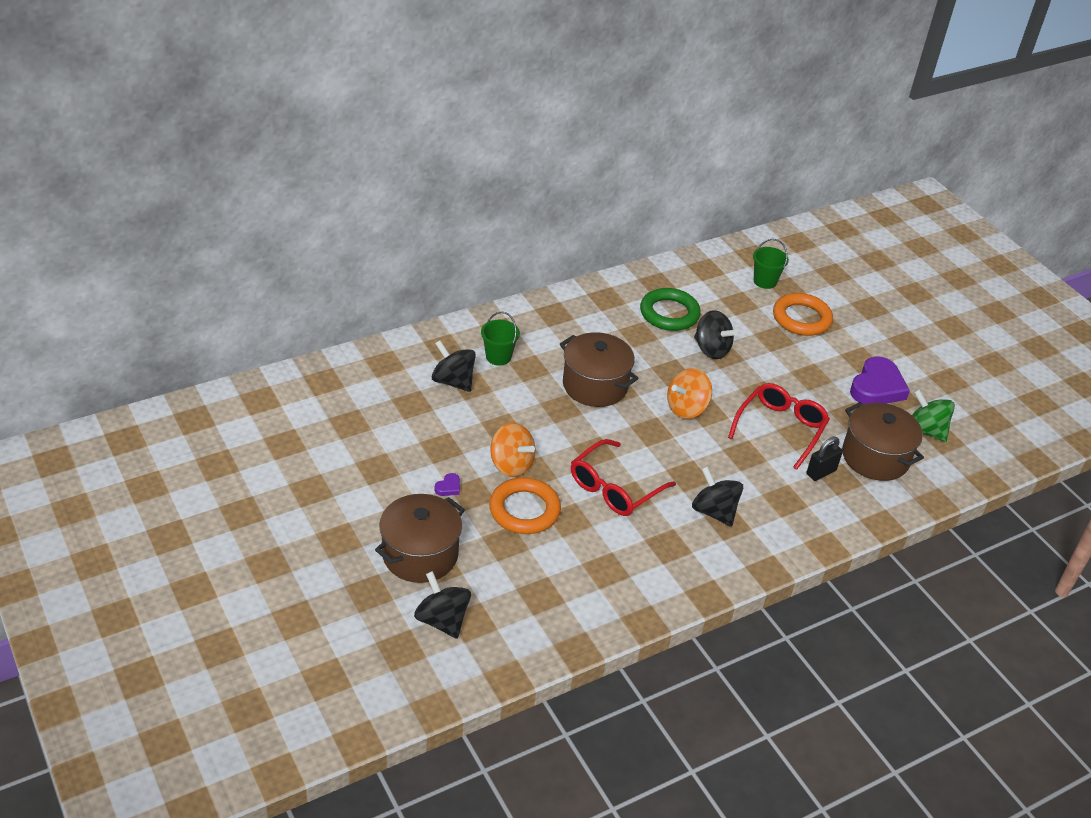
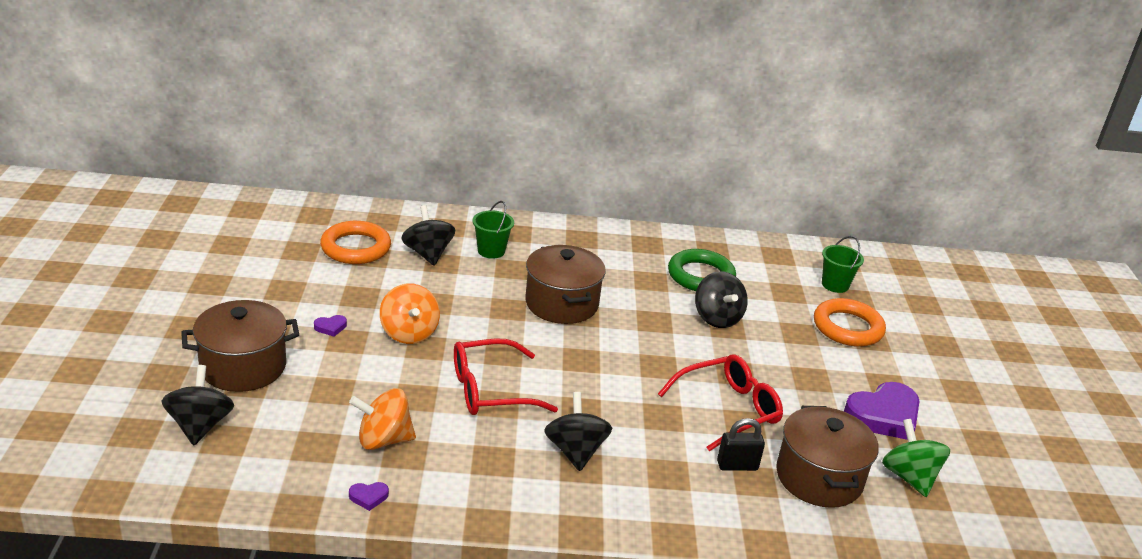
camera: 30 degrees right, 10 degrees down
(524, 510) = (380, 372): orange ring -> orange ring (356, 248)
(615, 616) = (368, 497): none -> purple heart
(686, 408) = (638, 355): orange spinning top -> orange spinning top (383, 440)

